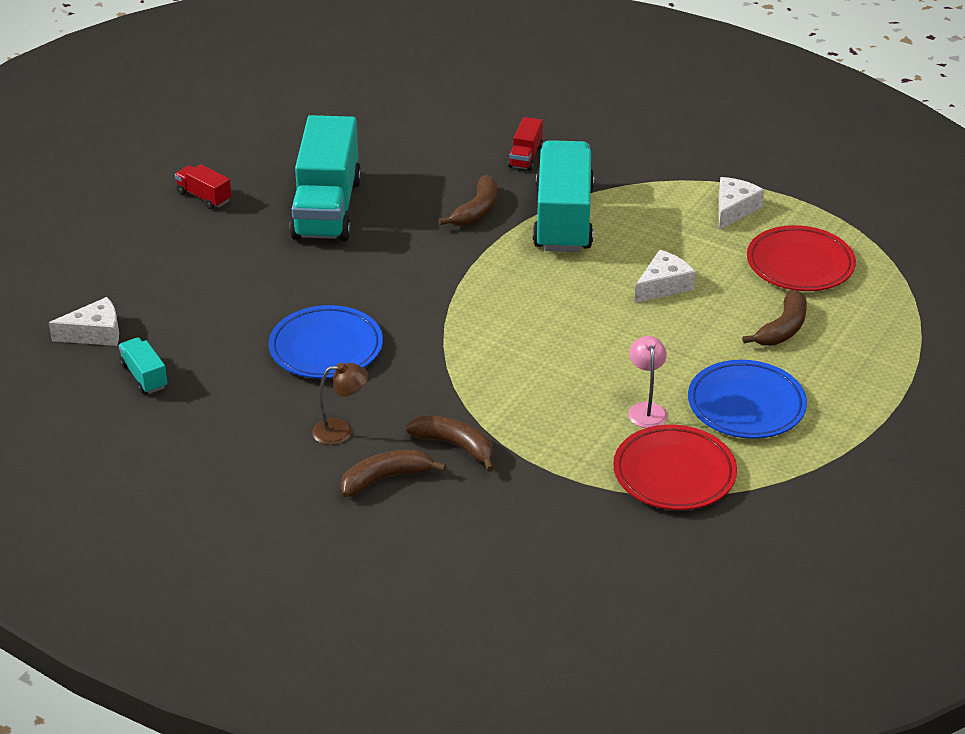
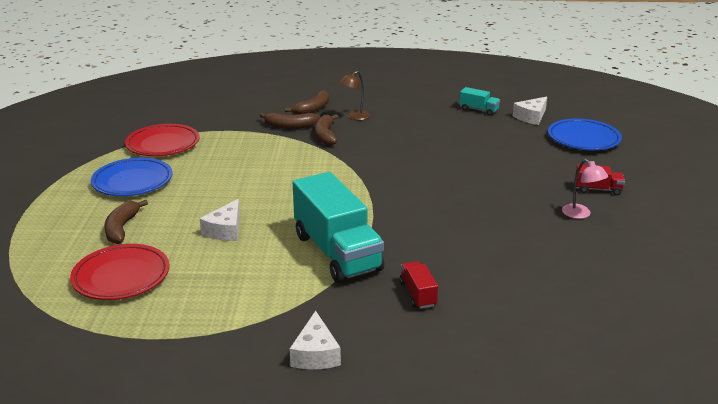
camera: 150 degrees right, 10 degrees down
(326, 348) = (405, 142): blue plate -> blue plate (583, 139)
(327, 208) = (511, 207): turquoise truck -> none
(477, 211) = (408, 238): brown banana -> brown banana (325, 135)
(646, 409) = (195, 164): pink lamp -> pink lamp (581, 214)
(734, 209) = (199, 306): white cheese -> white cheese (315, 354)

